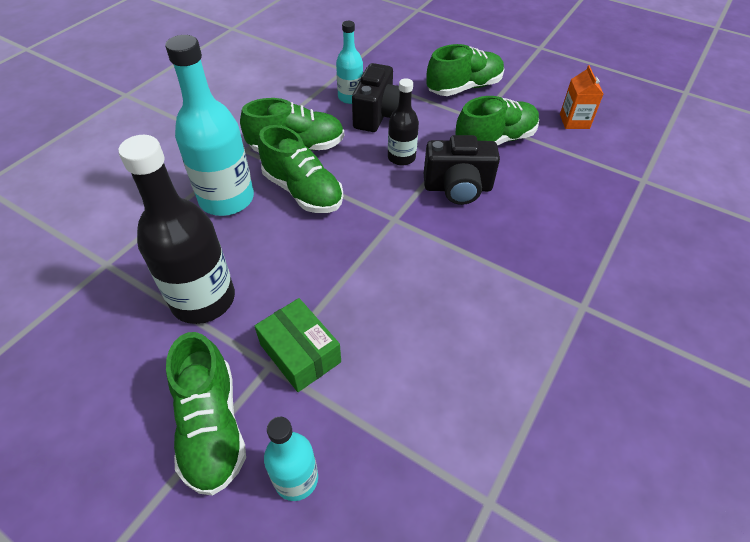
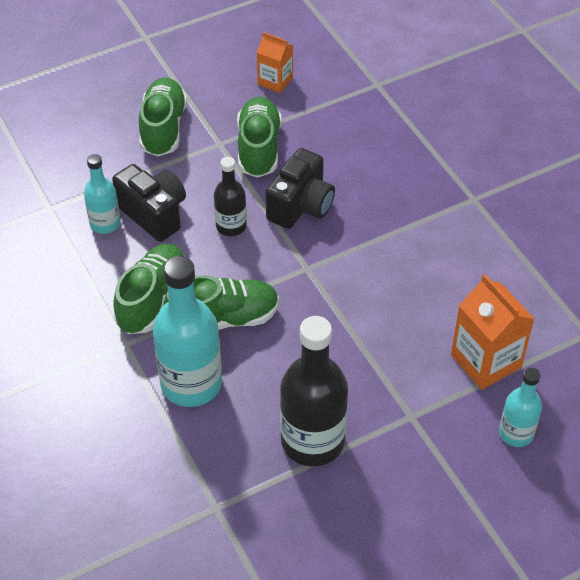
camera: 60 degrees left, 0 degrees up
(212, 427) = (445, 472): green shoe -> none
(300, 353) = (411, 392): green box -> none
(379, 405) = (486, 361): none -> orange carton

